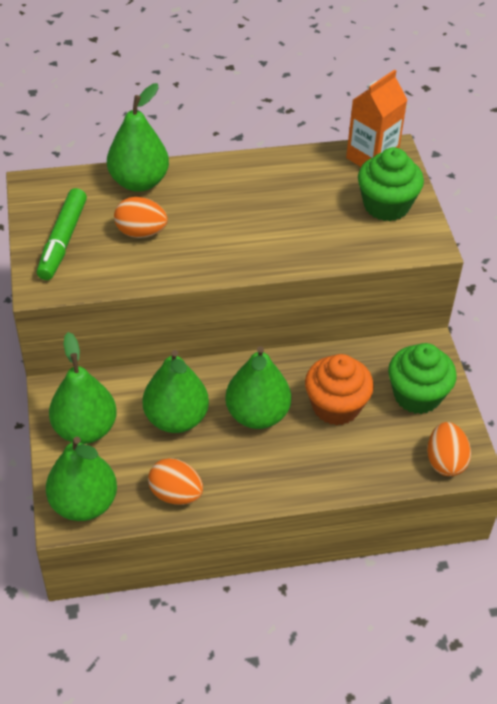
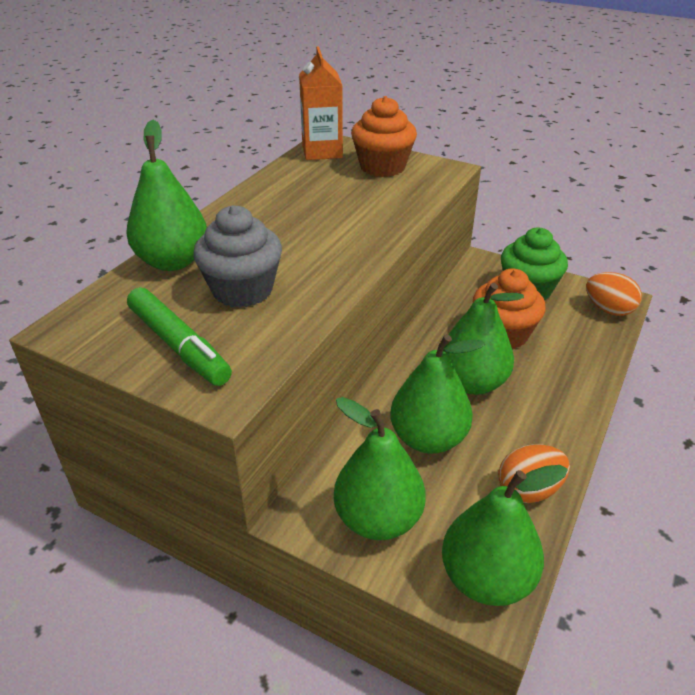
camera: 50 degrees left, 10 degrees down
(141, 232) = (242, 290): orange egg -> grey cupcake
(386, 205) = (382, 167): green cupcake -> orange cupcake

